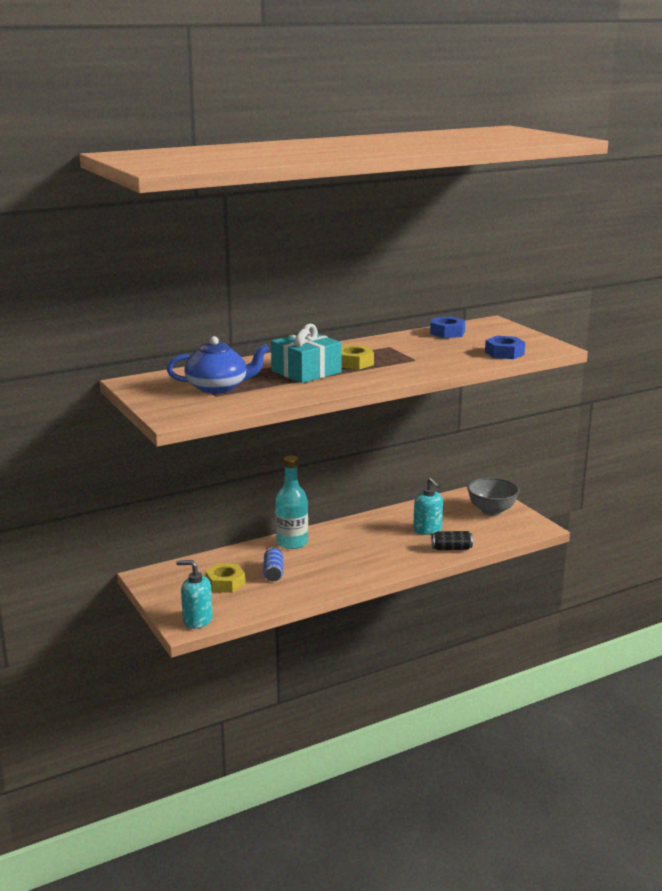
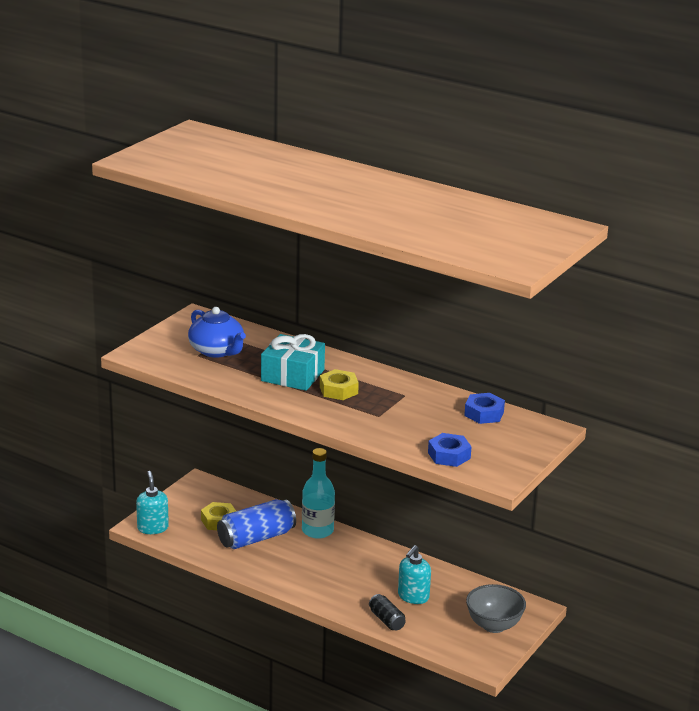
camera: 60 degrees right, 5 degrees up
(273, 572) = (256, 538): blue can -> blue can, size x1.88

